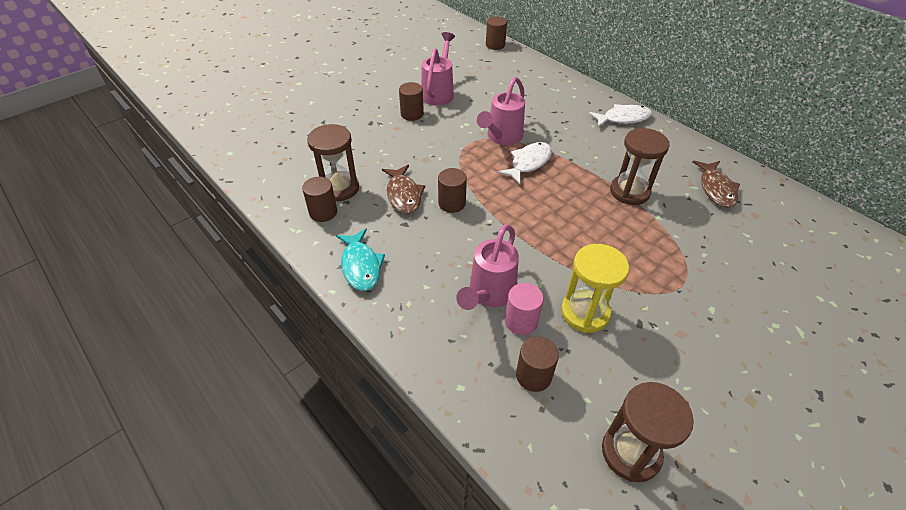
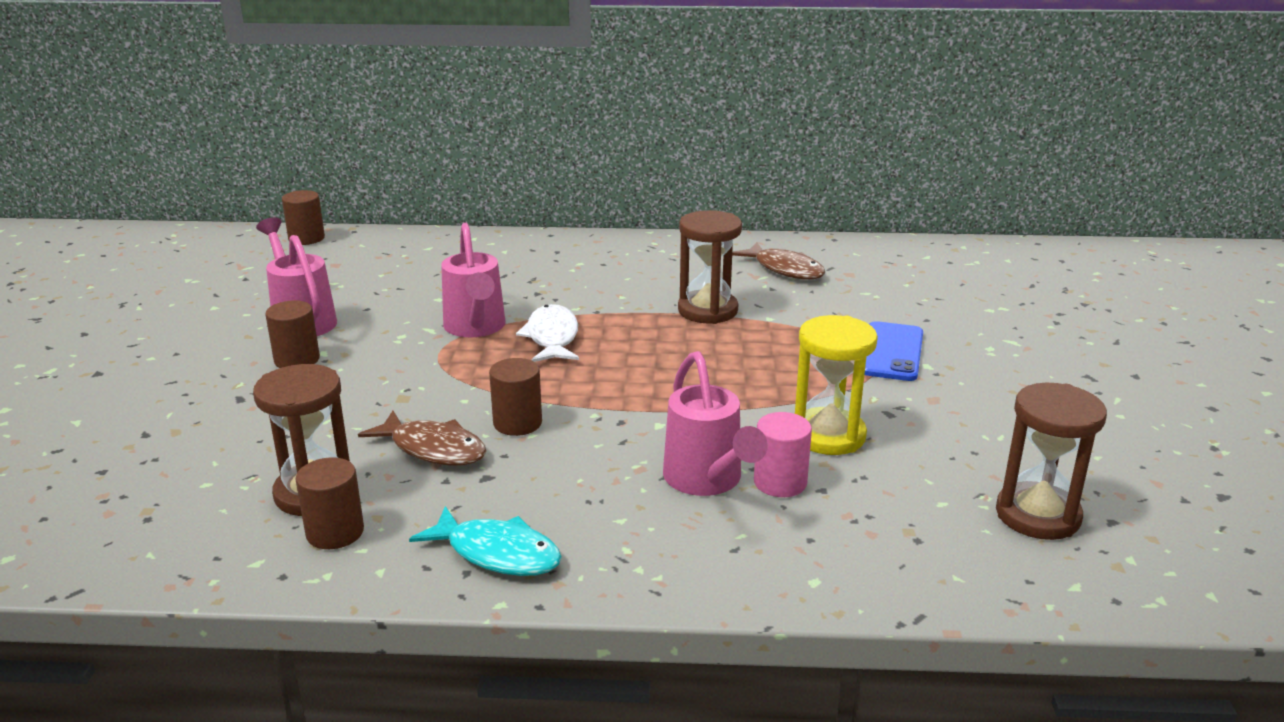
camera: 45 degrees left, 20 degrees down
(533, 376) = (867, 519): brown cylinder -> none
(623, 118) = (597, 249): white fish -> none
(701, 285) = (891, 352): none -> blue phone

